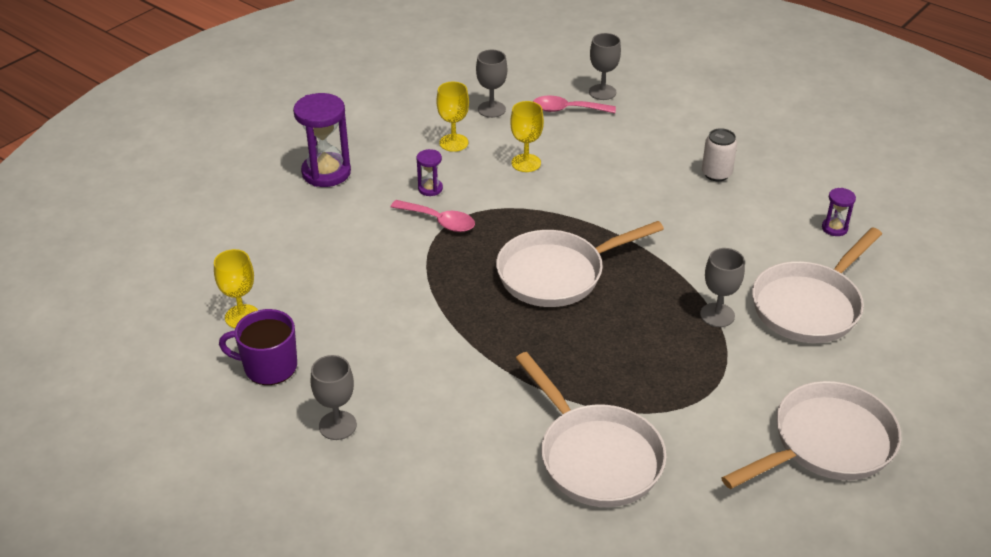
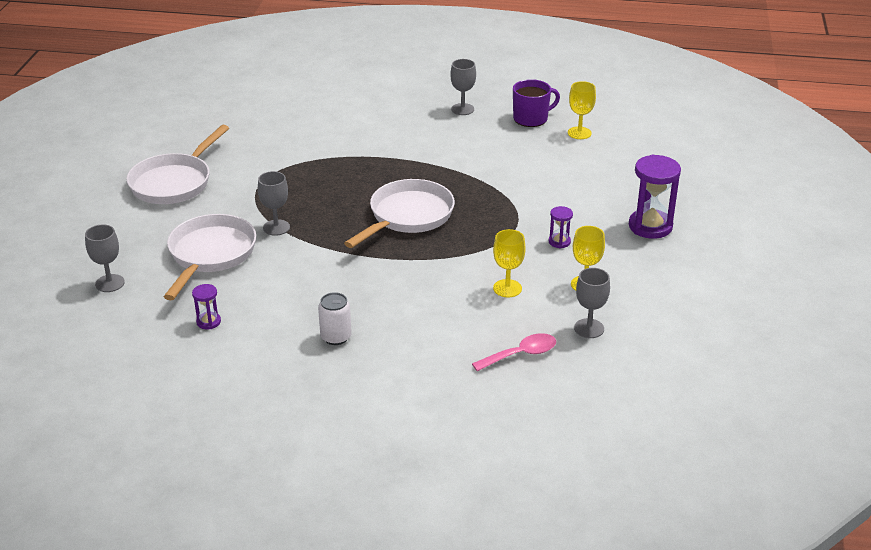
camera: 150 degrees right, 5 degrees down
(439, 221) = (525, 222): pink spoon -> none
(595, 456) = (309, 138): white pan -> none
(602, 92) = (505, 388): grey goblet -> grey goblet (110, 283)

